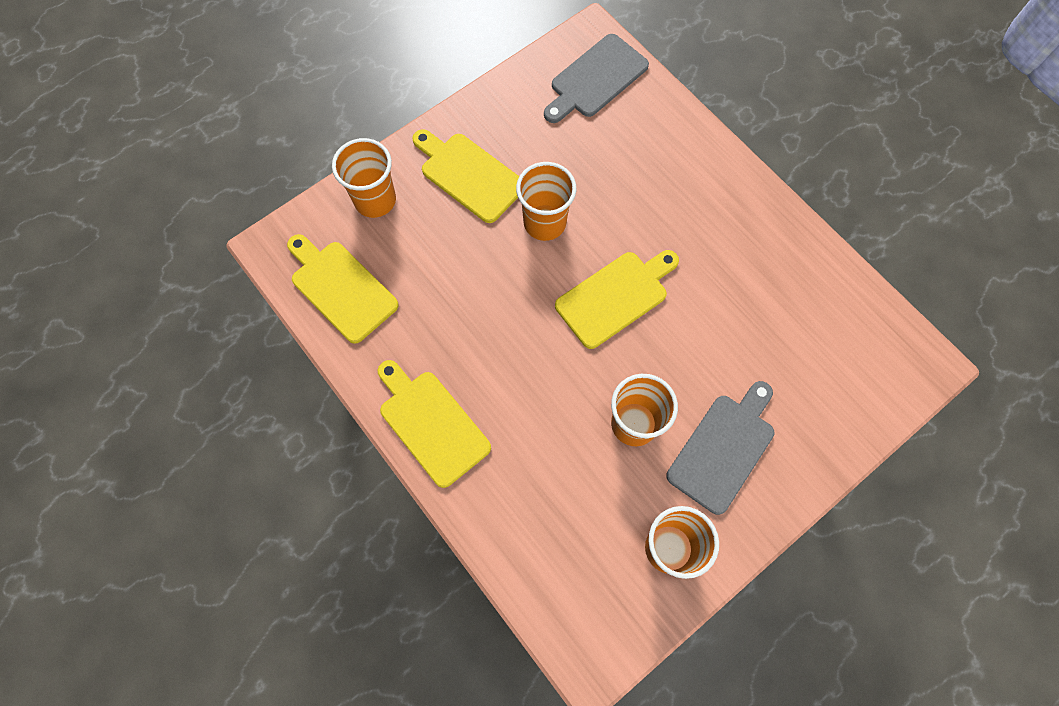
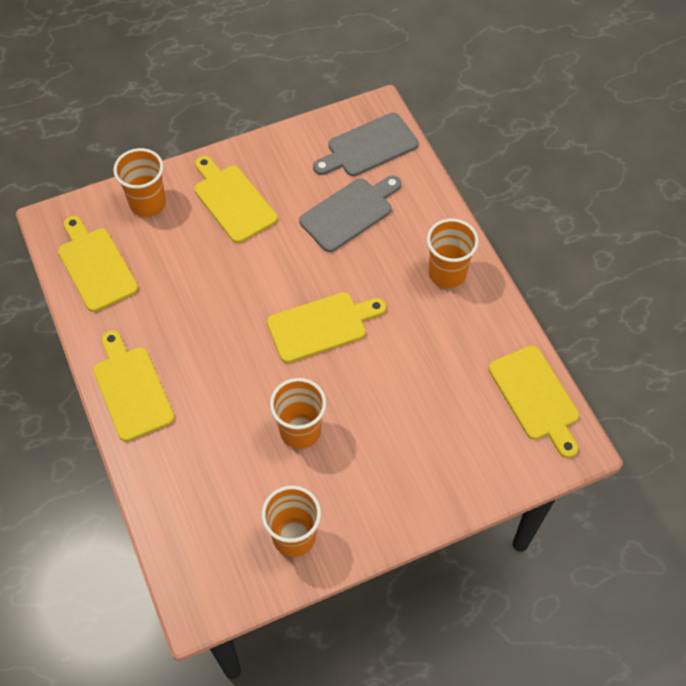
camera: 15 degrees right, 10 degrees down
(544, 223) = (282, 253): orange cup -> orange cup (447, 273)
(723, 448) = (369, 469): grey cutting board -> grey cutting board (349, 213)
(867, 320) = (535, 397): none -> yellow cutting board

